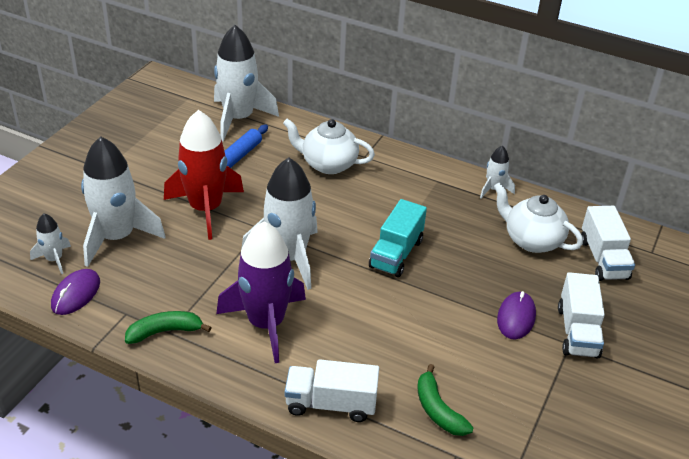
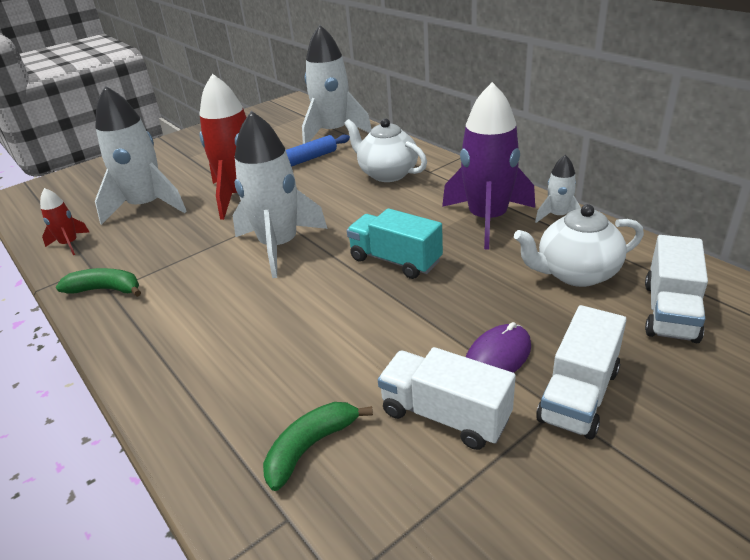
camera: 30 degrees right, 5 degrees down
(54, 259) = (82, 215): white rocket -> none
(76, 294) = (69, 244): purple mouse -> red rocket
(265, 323) = (202, 302): purple rocket -> purple rocket (487, 219)
(331, 404) = (192, 402): white truck -> white truck (445, 415)
(396, 253) = (395, 260): turquoise truck -> turquoise truck turned 75 degrees clockwise
(438, 410) = (310, 447): green banana -> green banana turned 45 degrees clockwise
(532, 240) = (576, 274): white teapot -> white teapot turned 75 degrees counterclockwise

